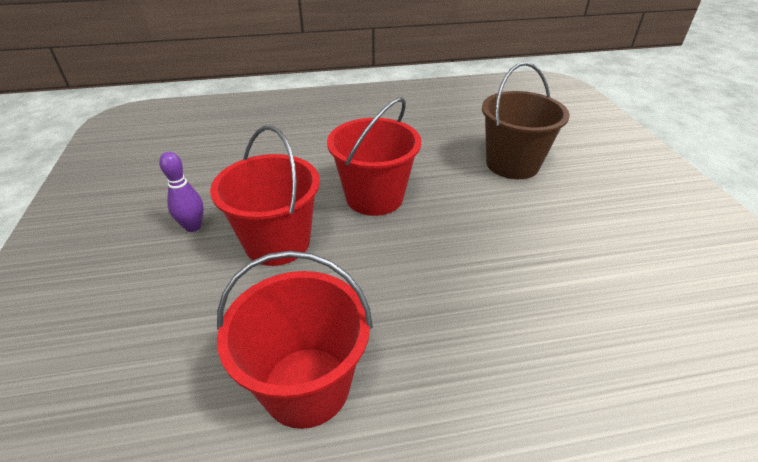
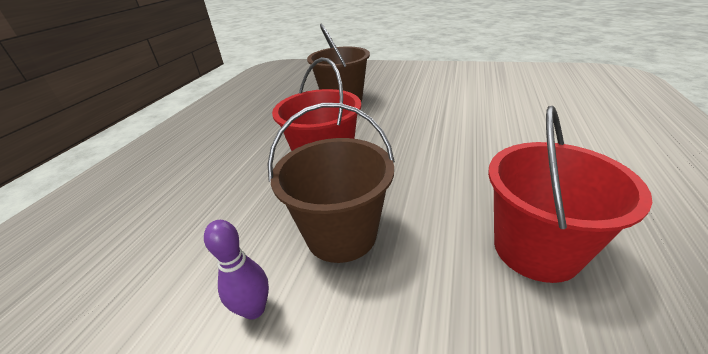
camera: 60 degrees left, 5 degrees down
(277, 242) = (341, 234): red bucket -> brown bucket

